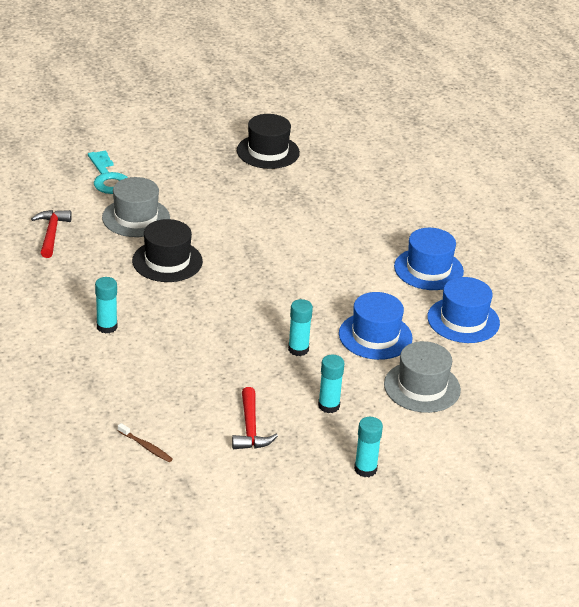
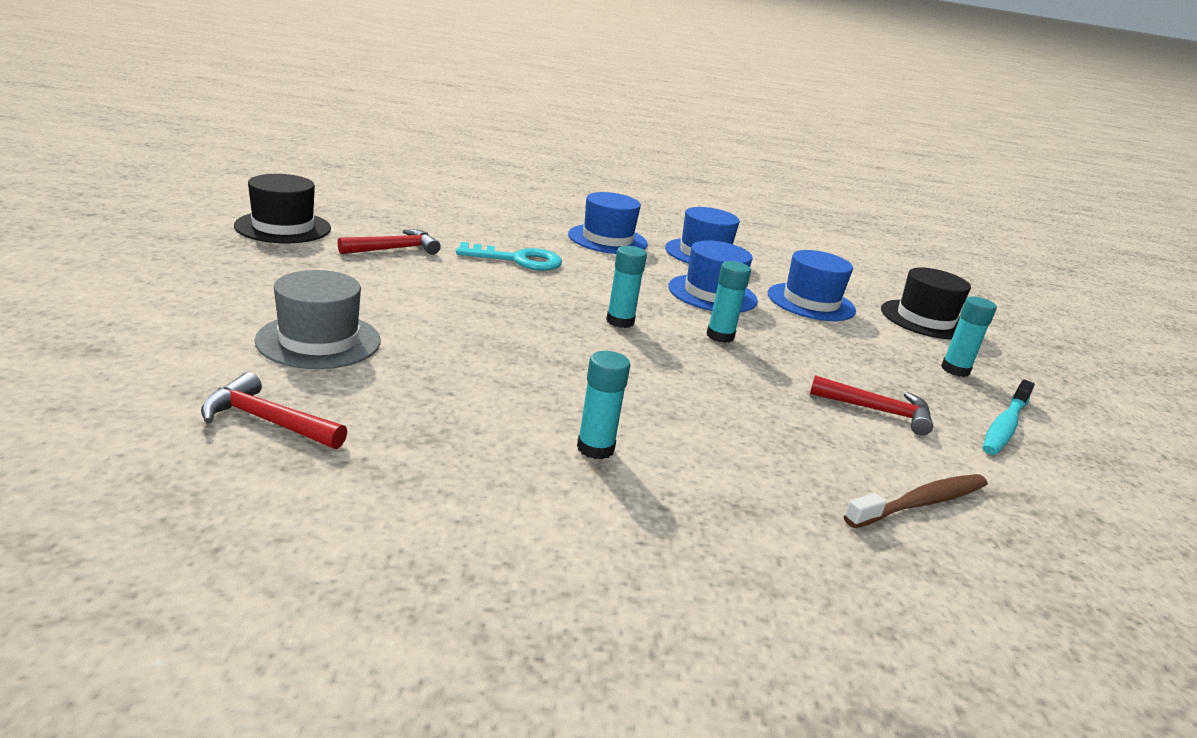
camera: 70 degrees left, 10 degrees down
(108, 178) = (173, 328): turquoise key -> turquoise key (518, 260)
(146, 447) = (920, 503): brown toothbrush -> brown toothbrush, size x1.68
(167, 261) = (460, 353): black hat -> black hat (925, 320)
(285, 196) = (395, 249): none -> red hammer
(287, 491) = (1005, 425): none -> turquoise toothbrush
(329, 406) = (836, 353): turquoise glue stick -> turquoise glue stick (620, 321)
(422, 387) = (811, 302): grey hat -> blue hat

